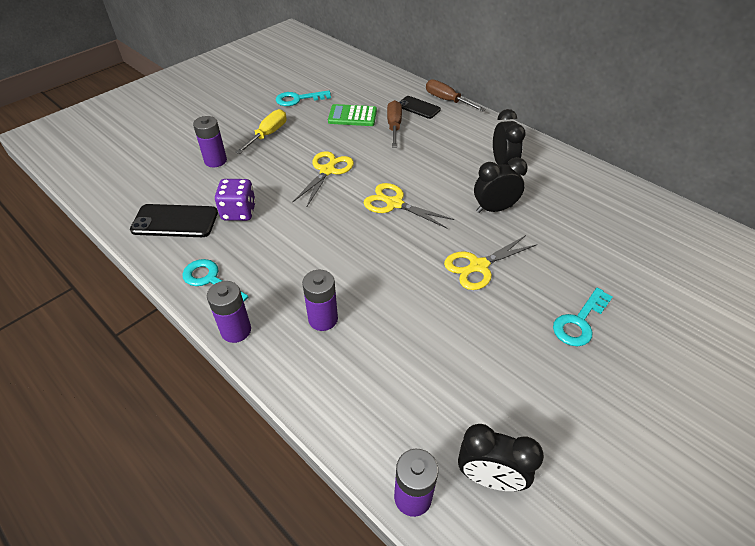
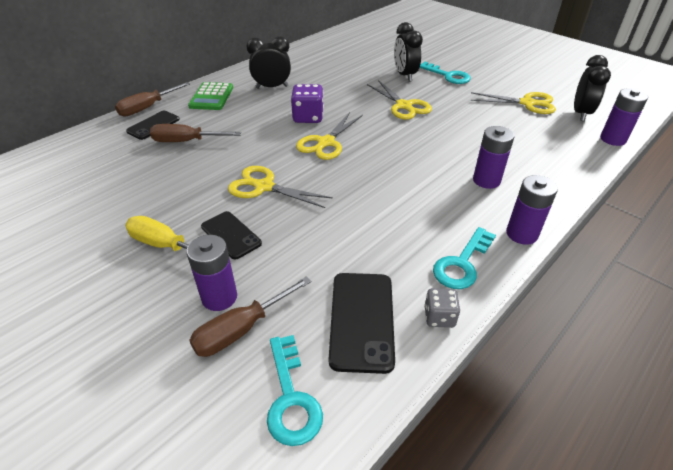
camera: 90 degrees left, 5 degrees down
(163, 260) = (439, 317): none -> grey dice
(187, 171) = (242, 329): none -> brown screwdriver
(239, 212) = (340, 255): purple dice -> purple dice (308, 117)
(272, 160) = (231, 235): none -> black phone
(298, 99) = (78, 222): turquoise key -> turquoise key (291, 398)
(352, 116) = (150, 171): green calculator -> green calculator (211, 97)
(494, 209) = (334, 95): black clock -> black clock (405, 75)
(510, 407) = (527, 103): none -> yellow scissors

